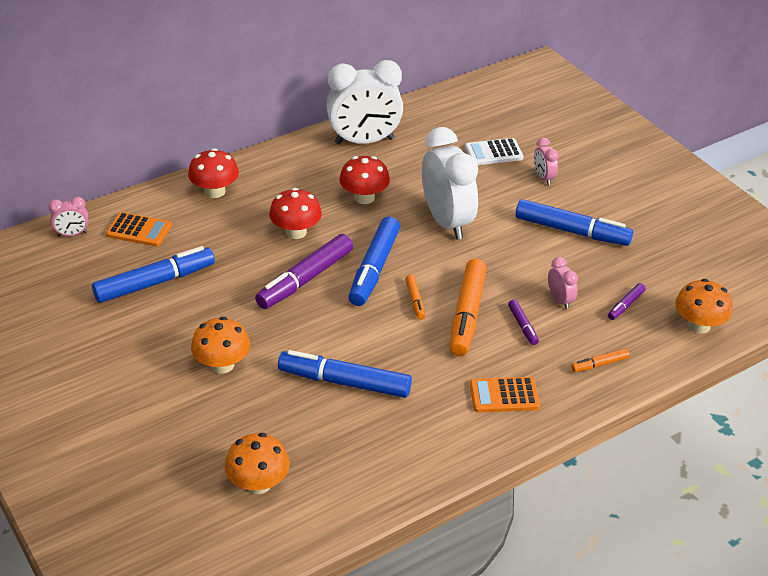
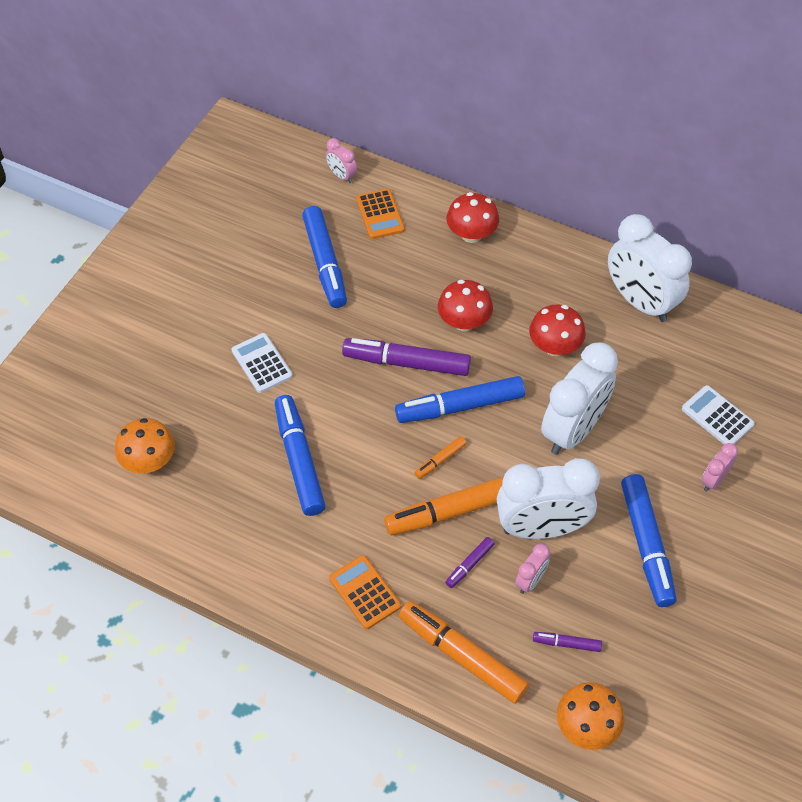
camera: 60 degrees right, 15 degrees up
(155, 283) = (325, 263): blue marker -> blue marker turned 45 degrees clockwise
(222, 365) = (262, 363): orange mushroom -> white calculator
(519, 275) = (541, 528): none -> white clock
(599, 364) = (462, 656): orange marker -> orange marker, size x2.14

